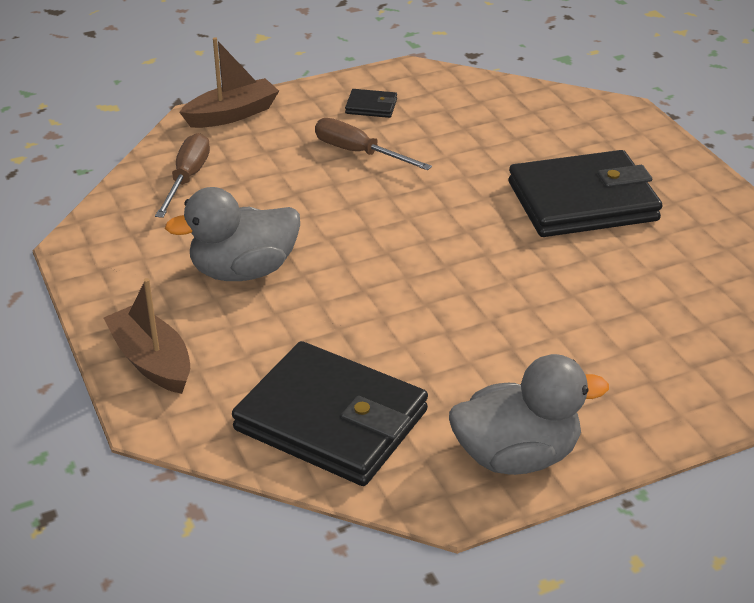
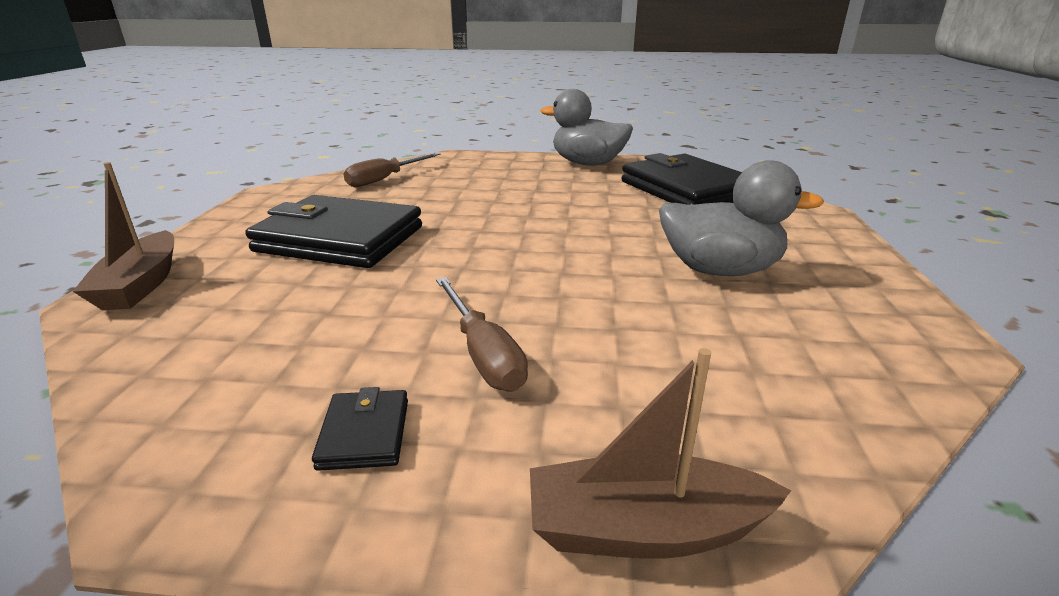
camera: 150 degrees left, 10 degrees down
(152, 361) = (823, 236): brown boat -> brown boat (141, 284)
(187, 178) = (775, 397): brown screwdriver -> brown screwdriver (385, 179)
(371, 106) = (364, 434): black wallet -> black wallet turned 45 degrees clockwise

